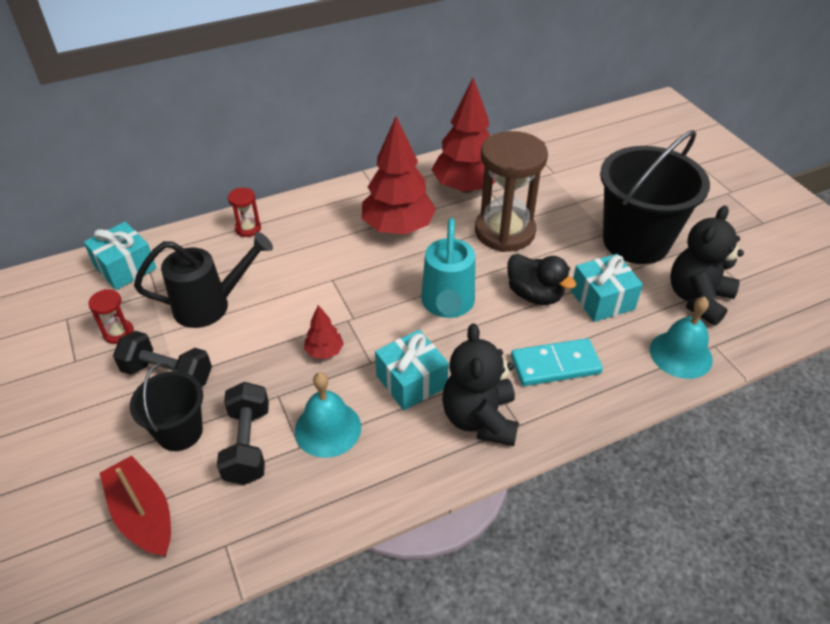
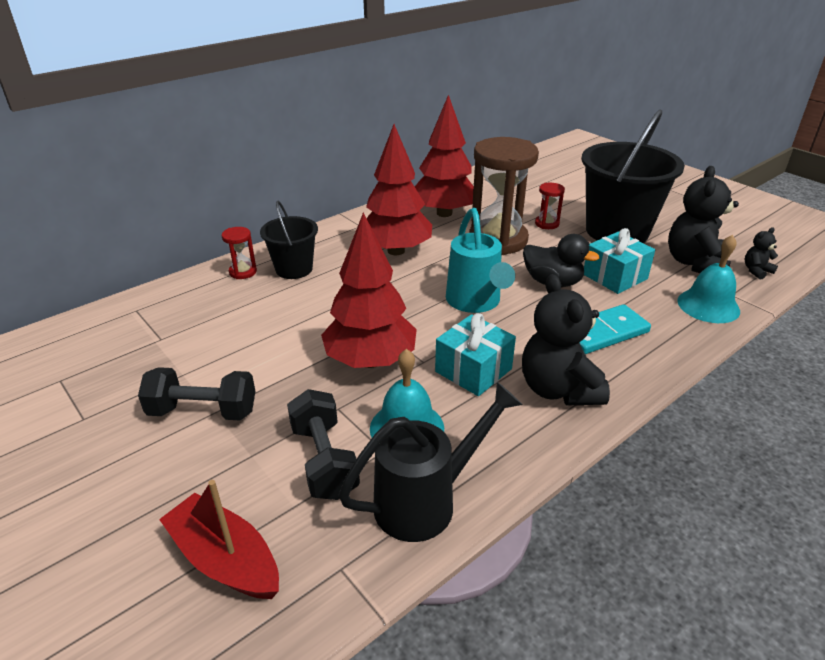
camera: 15 degrees left, 10 degrees down
(118, 333) = (129, 383): red hourglass -> red hourglass (547, 224)
(125, 268) = (117, 323): turquoise gift -> none
(179, 432) = (238, 464): black bucket -> black bucket (294, 269)
(210, 305) = (228, 341): black watering can -> black watering can (426, 501)
(324, 352) = (370, 360): red tree -> red tree, size x2.20
(760, 321) = (756, 271): none -> black teddy bear

